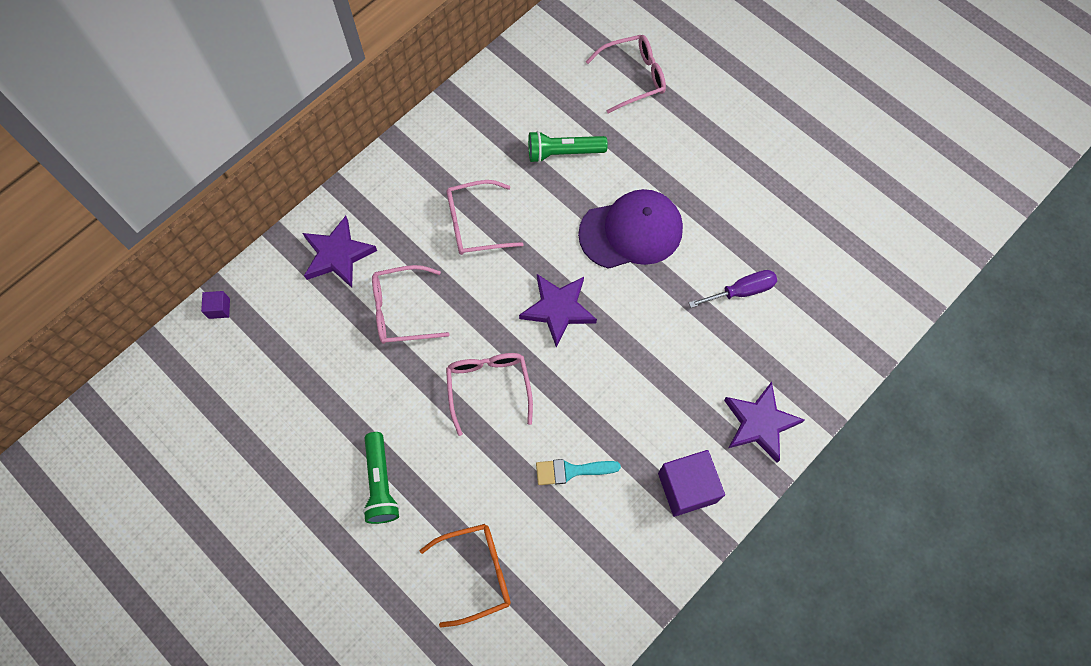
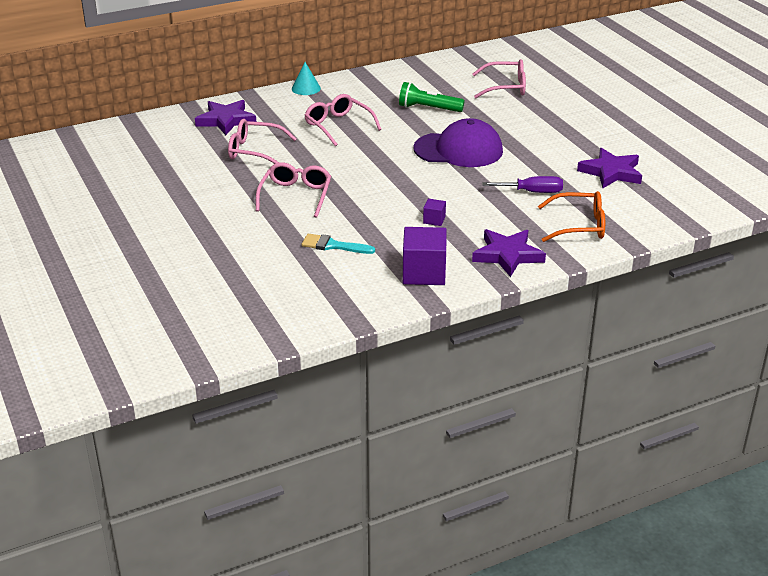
camera: 20 degrees right, 35 degrees down
(219, 308) = (124, 126): purple cube -> purple cube (434, 220)
(381, 483) = (179, 221): green flashlight -> none
(402, 152) = (306, 88): none -> turquoise cone
(475, 224) = (338, 126): pink glasses -> pink glasses turned 45 degrees clockwise
(476, 573) = (221, 276): orange glasses -> orange glasses (579, 226)
(558, 309) = (375, 172): purple star -> purple star (611, 172)

